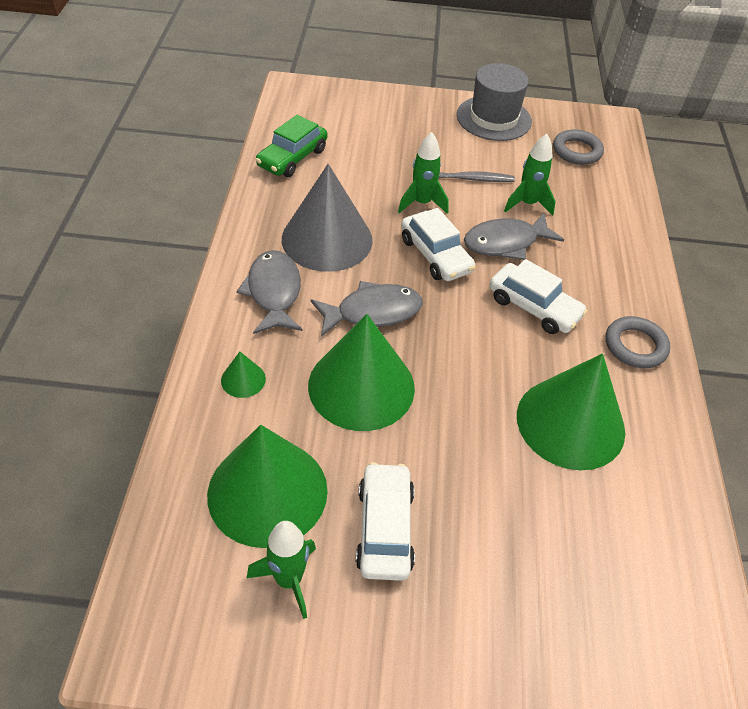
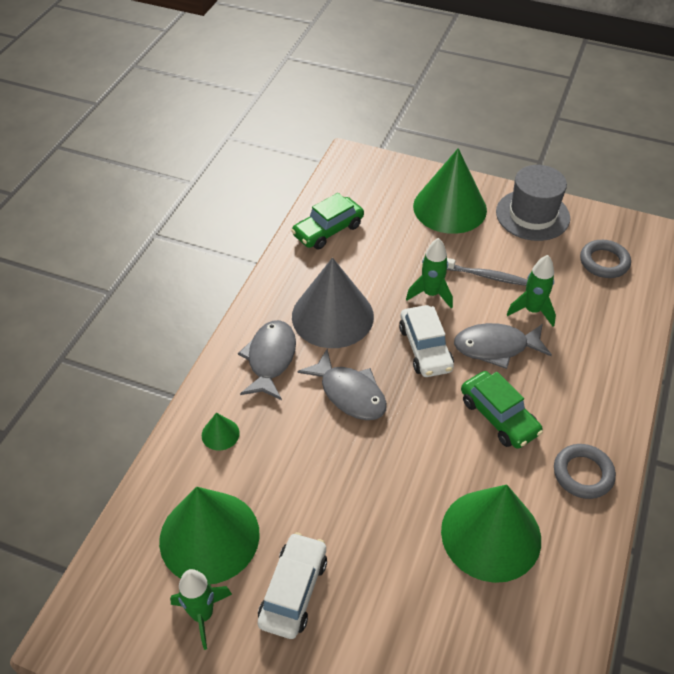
camera: 20 degrees right, 0 degrees up
(361, 386) = (316, 460): green cone -> green cone (449, 208)
(373, 312) = (349, 393): grey fish -> grey fish turned 45 degrees clockwise
(533, 307) = (498, 416): white car -> green car

